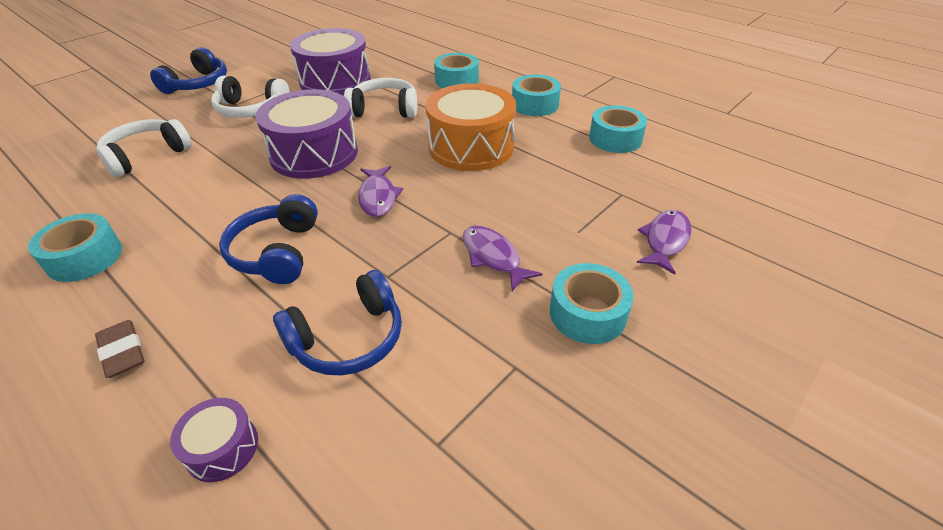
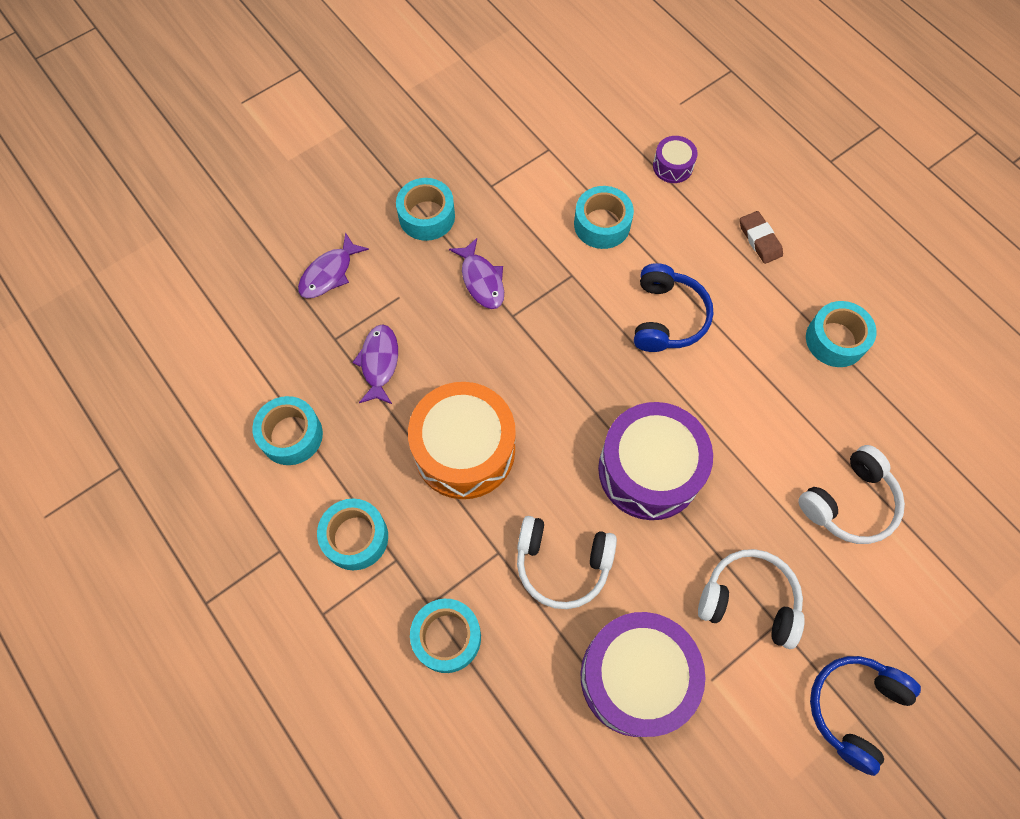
camera: 170 degrees left, 25 degrees up
(348, 338) = (602, 224): blue headphones -> turquoise tape
(378, 197) = (576, 376): purple fish -> purple fish (379, 363)

